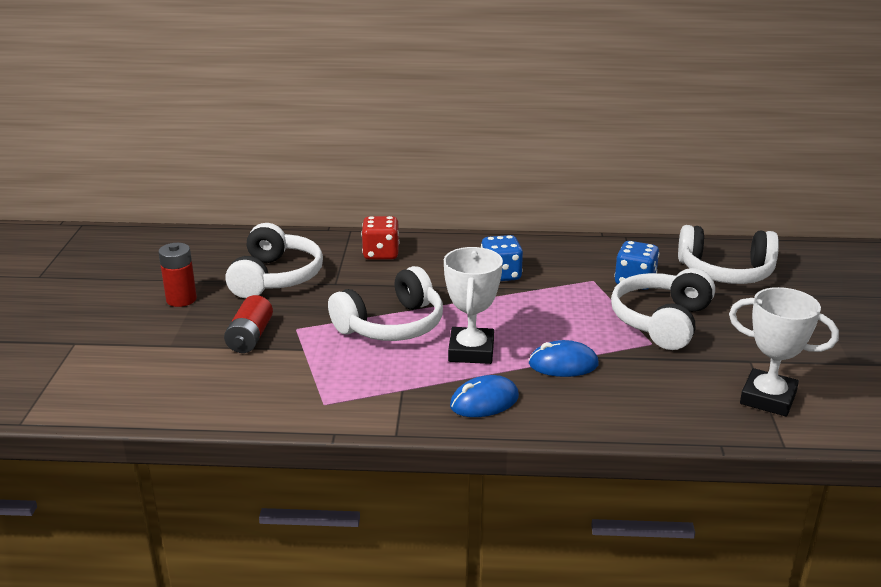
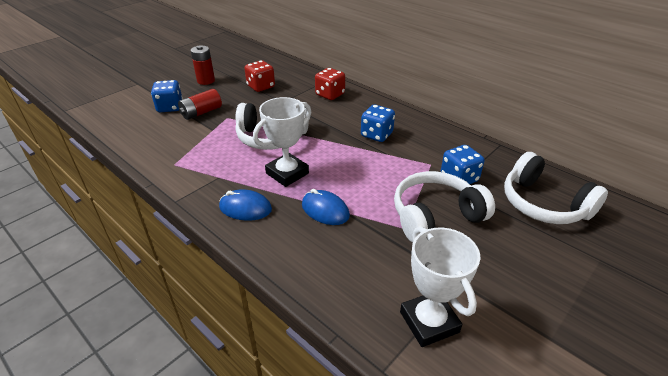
camera: 40 degrees right, 10 degrees up
(191, 350) = (170, 107): none -> blue dice
(276, 277) = (261, 87): white headphones -> red dice

